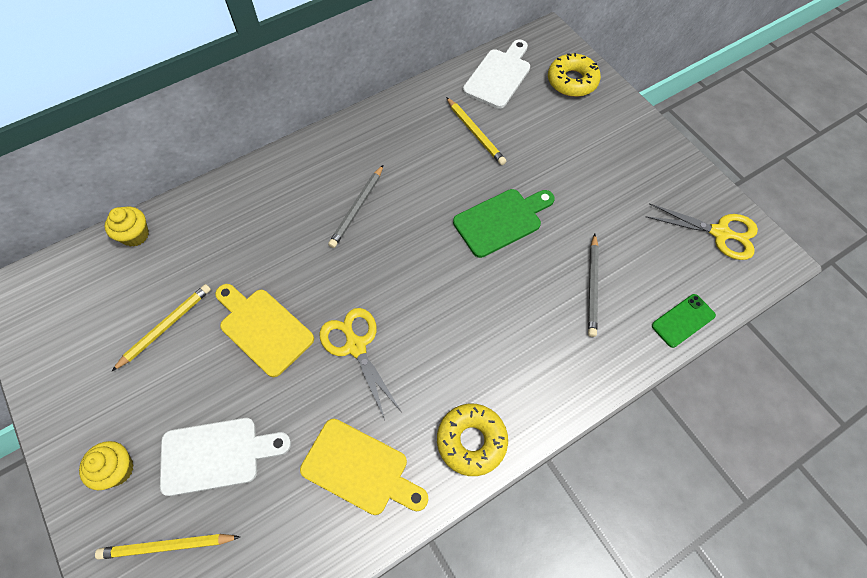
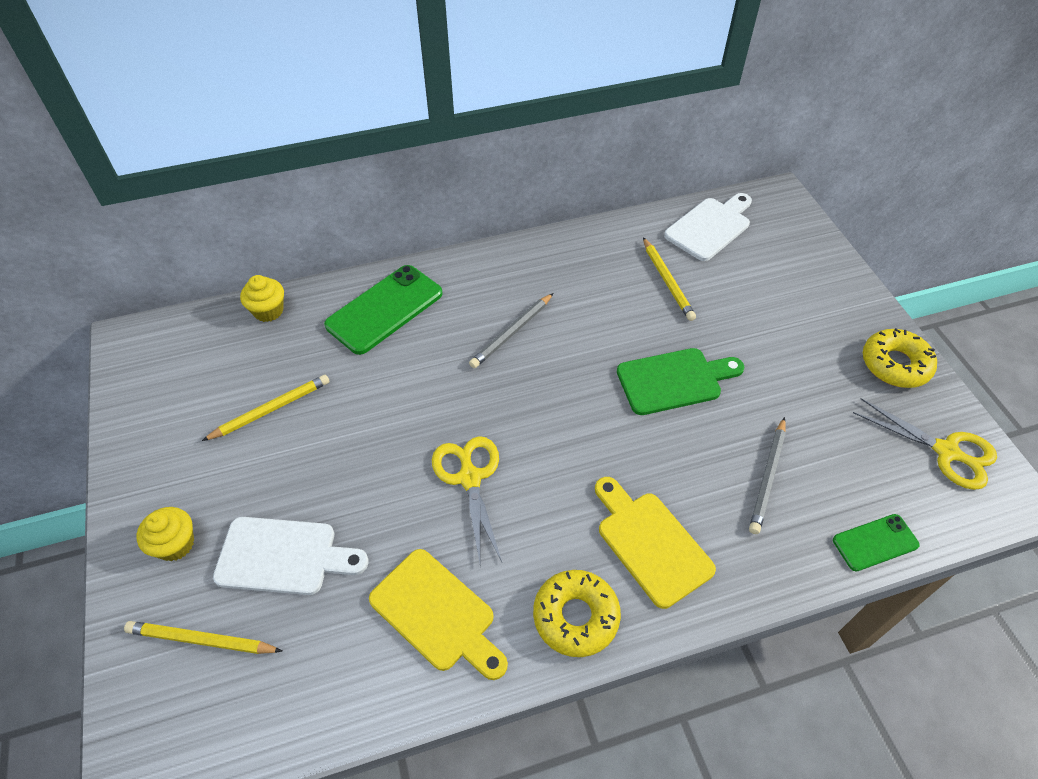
camera: 15 degrees right, 10 degrees down
(240, 211) = (384, 309): none -> green phone
(263, 328) = (373, 435): yellow cutting board -> yellow cutting board (650, 543)
(572, 81) = (796, 248): yellow donut -> yellow donut (895, 364)

